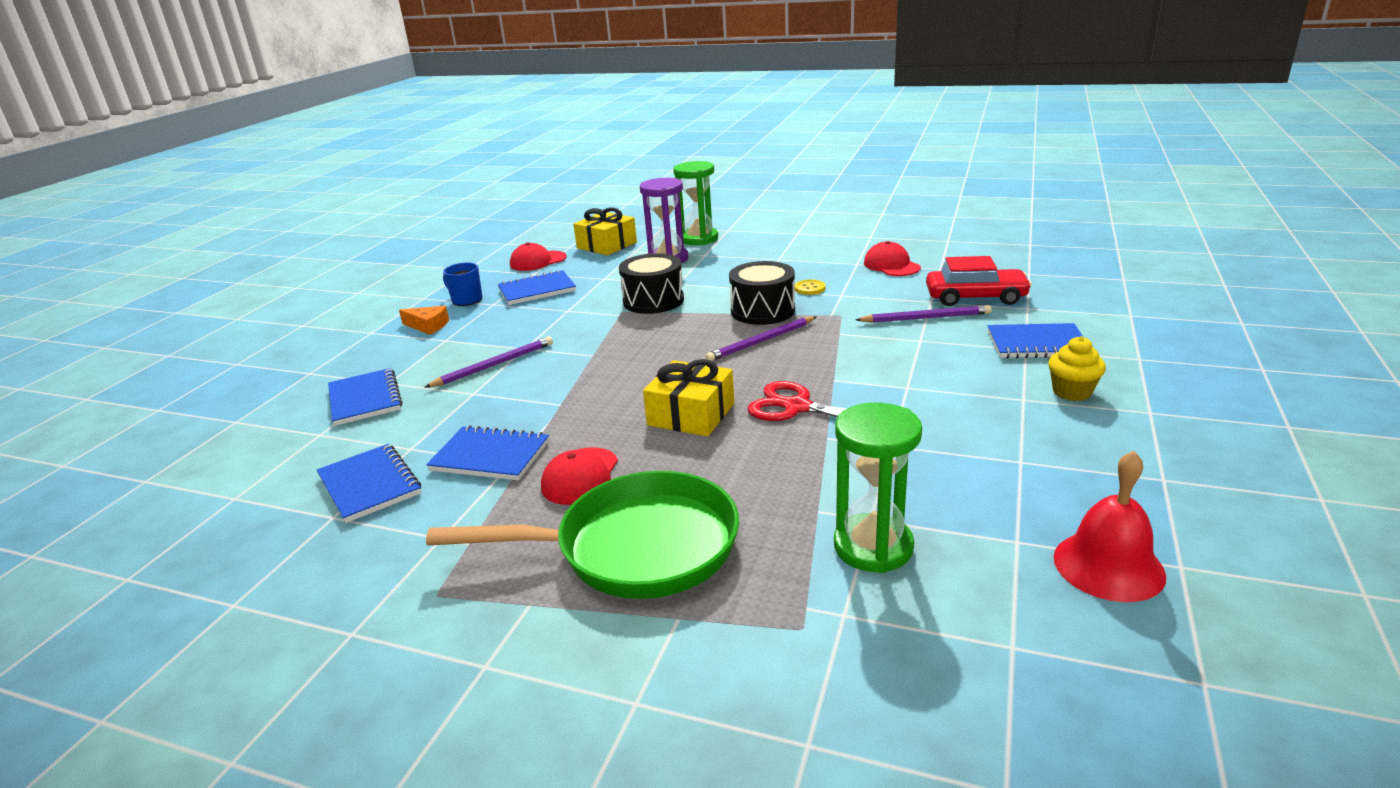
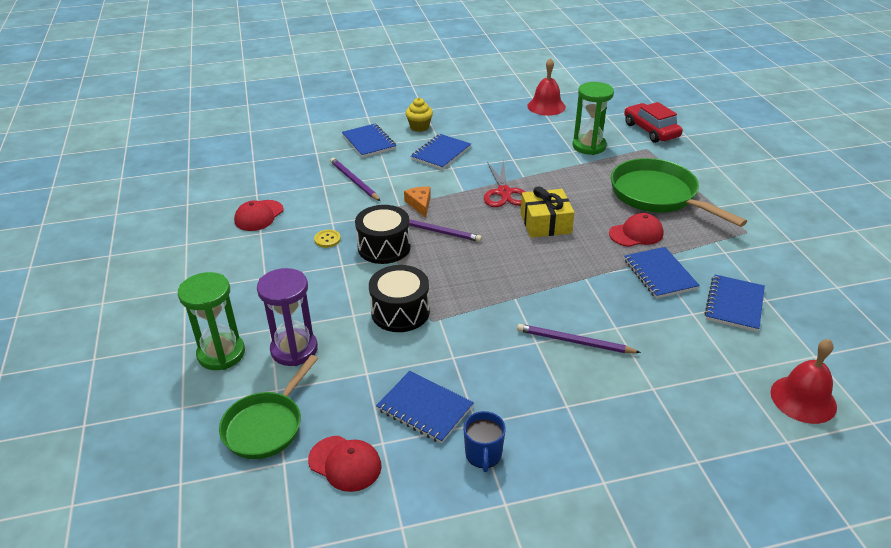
camera: 125 degrees left, 10 degrees up
(232, 455) = (803, 399): none -> red bell
(365, 399) = (683, 382): blue notebook -> blue notebook (441, 153)
(428, 326) = (556, 441): orange cheese -> orange cheese (420, 204)
(606, 245) = (266, 425): yellow gift -> green pan
(975, 297) = (308, 171): red car -> red car (651, 130)

